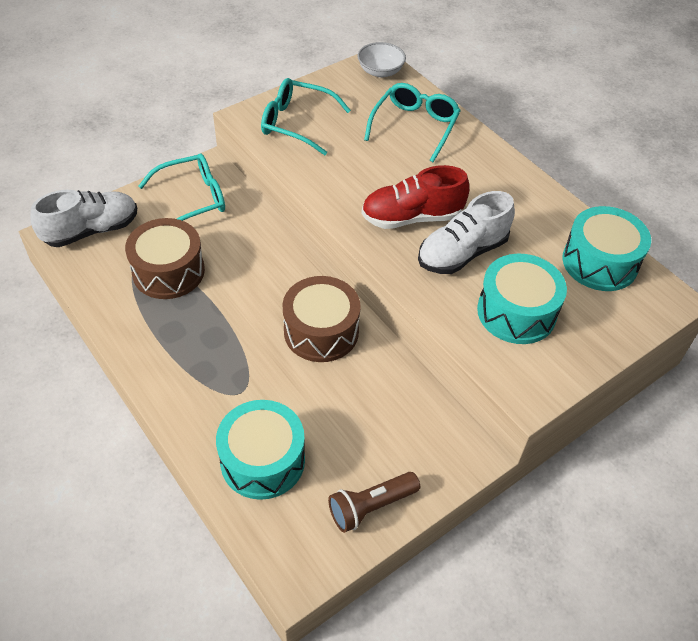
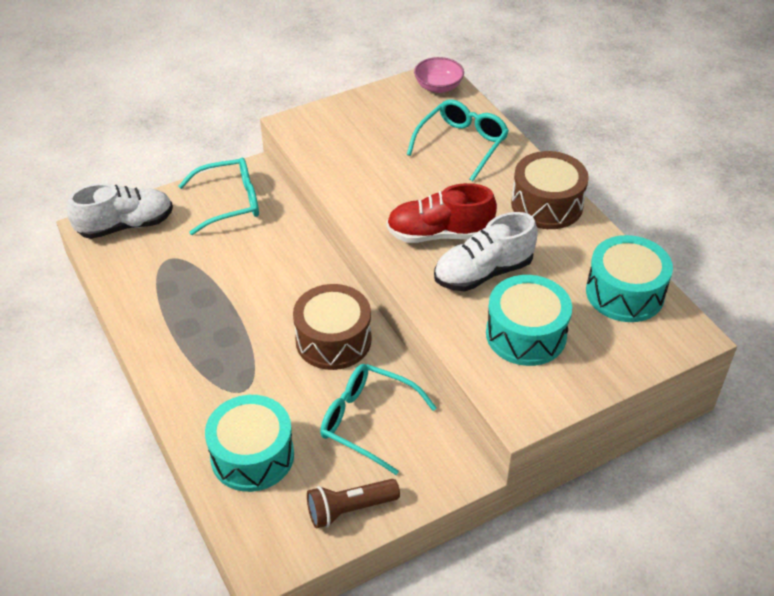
camera: 10 degrees right, 5 degrees down
(168, 271) = (193, 270): brown drum -> brown drum (547, 204)
(297, 123) = (342, 134): turquoise glasses -> turquoise glasses (367, 421)
(380, 71) = (438, 87): white bowl -> pink bowl

